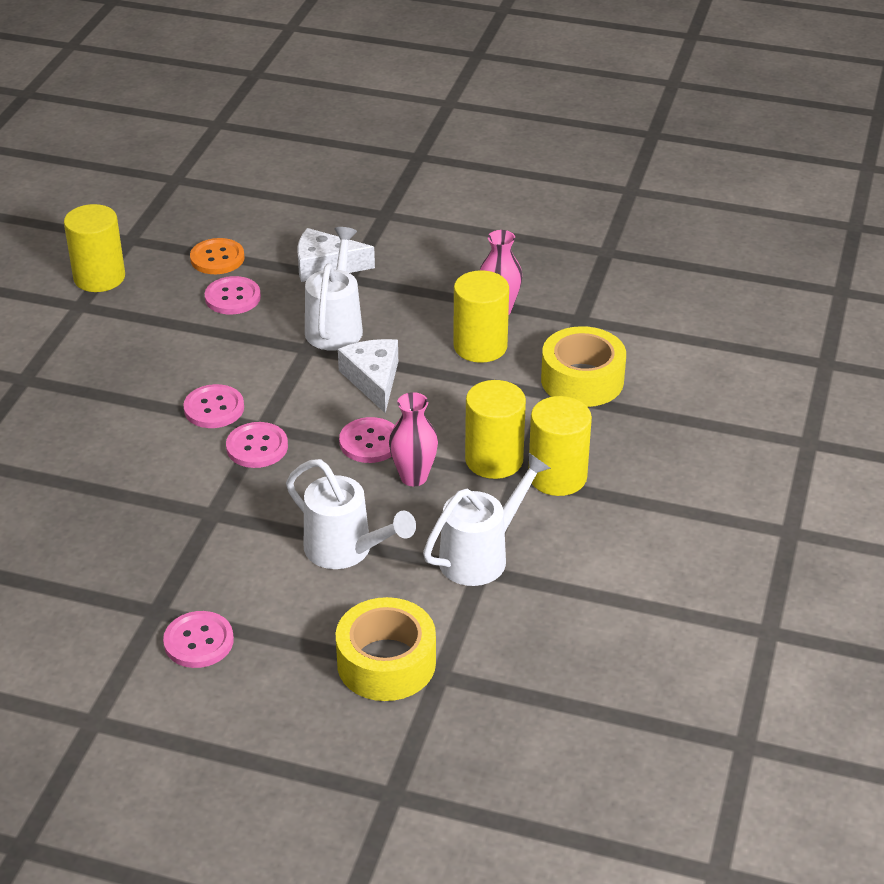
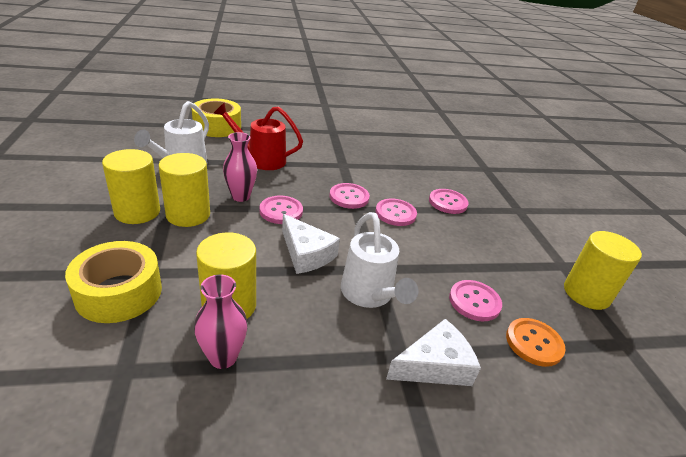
camera: 150 degrees right, 5 degrees down
(198, 641) = (305, 125): pink button -> pink button (448, 202)
(346, 550) = (261, 159): white watering can -> red watering can

